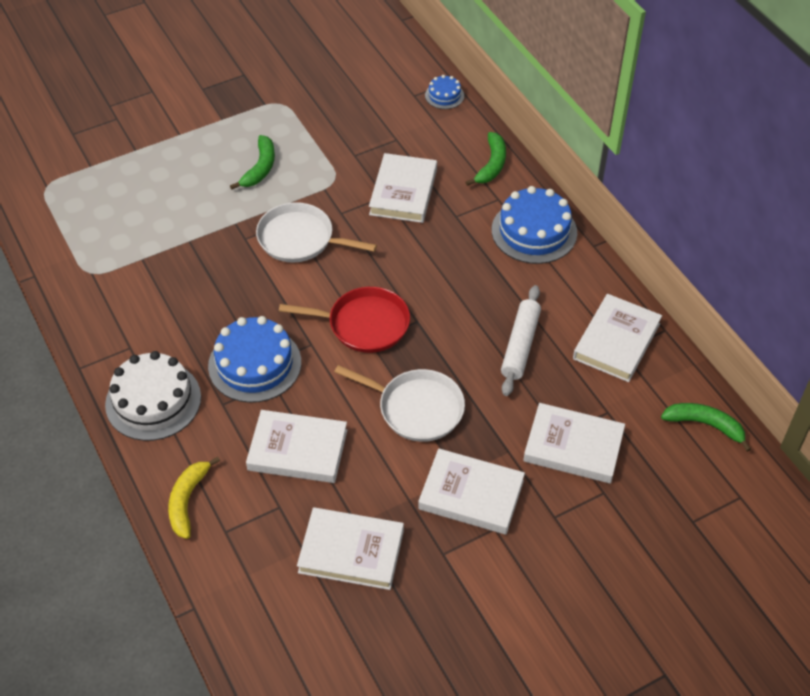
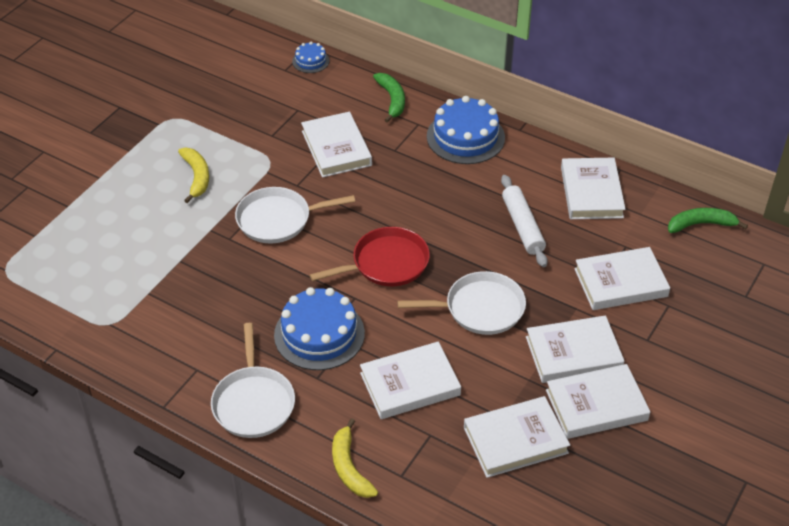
camera: 30 degrees left, 5 degrees down
(153, 400) = (253, 402): white cake -> white pan
(260, 168) = (196, 177): green banana -> yellow banana
(453, 556) = (596, 405): none -> white book

